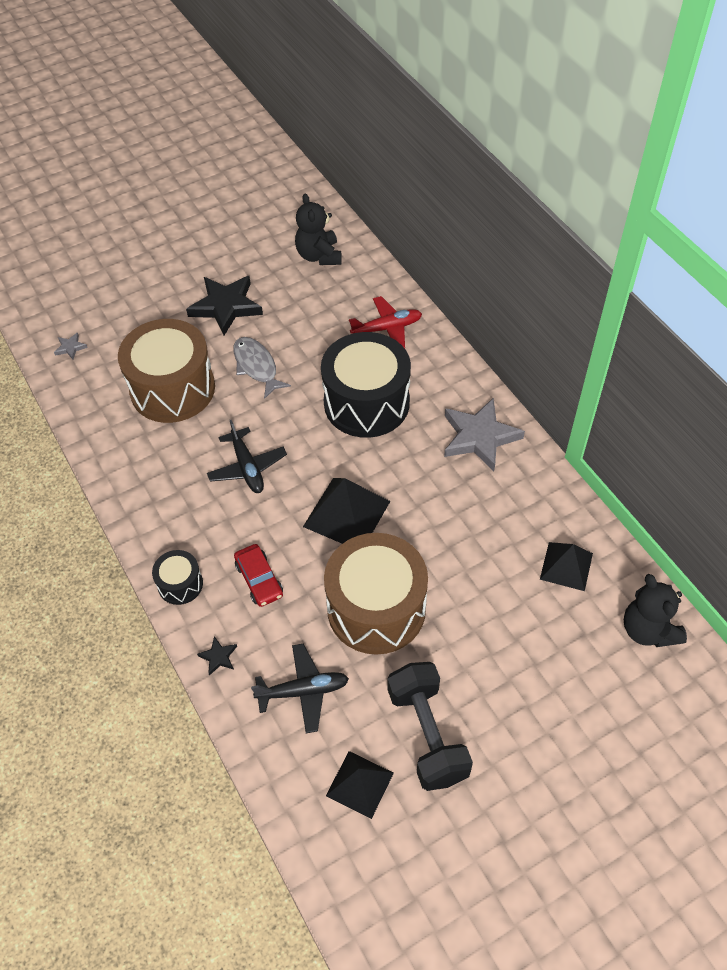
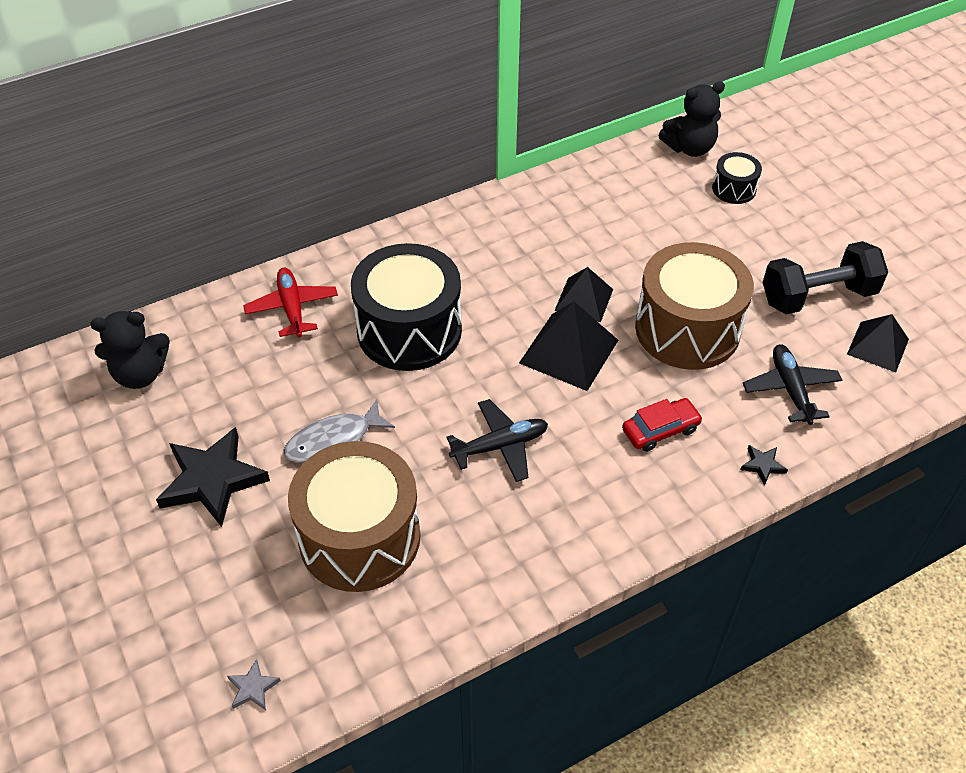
camera: 90 degrees left, 5 degrees down
(180, 584) = (672, 508): black drum -> black drum (734, 189)
(479, 437) = (468, 238): grey star -> none
(566, 566) = (627, 190): black pyramid -> black pyramid (584, 299)

